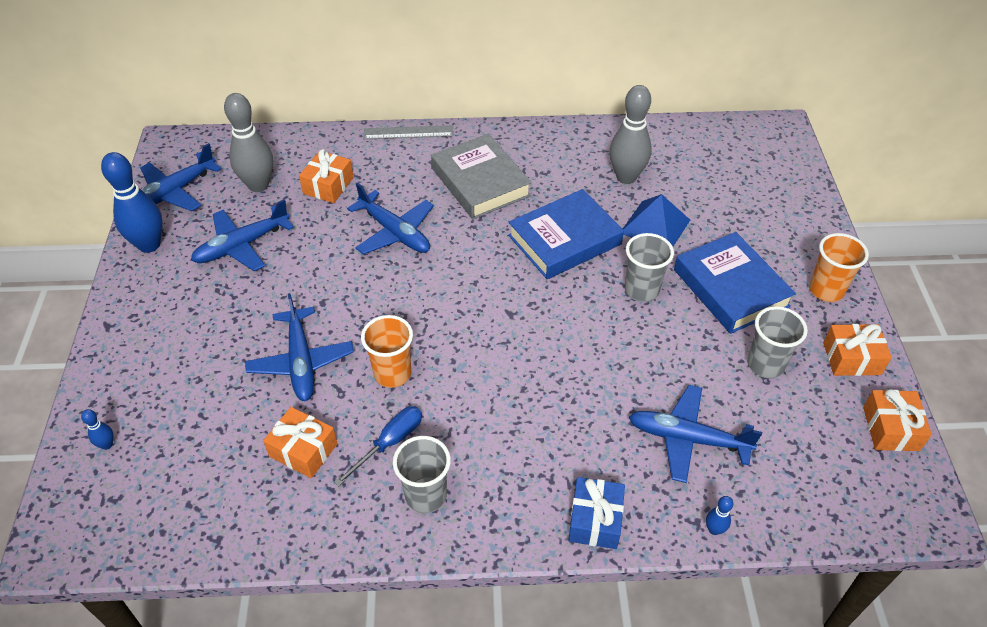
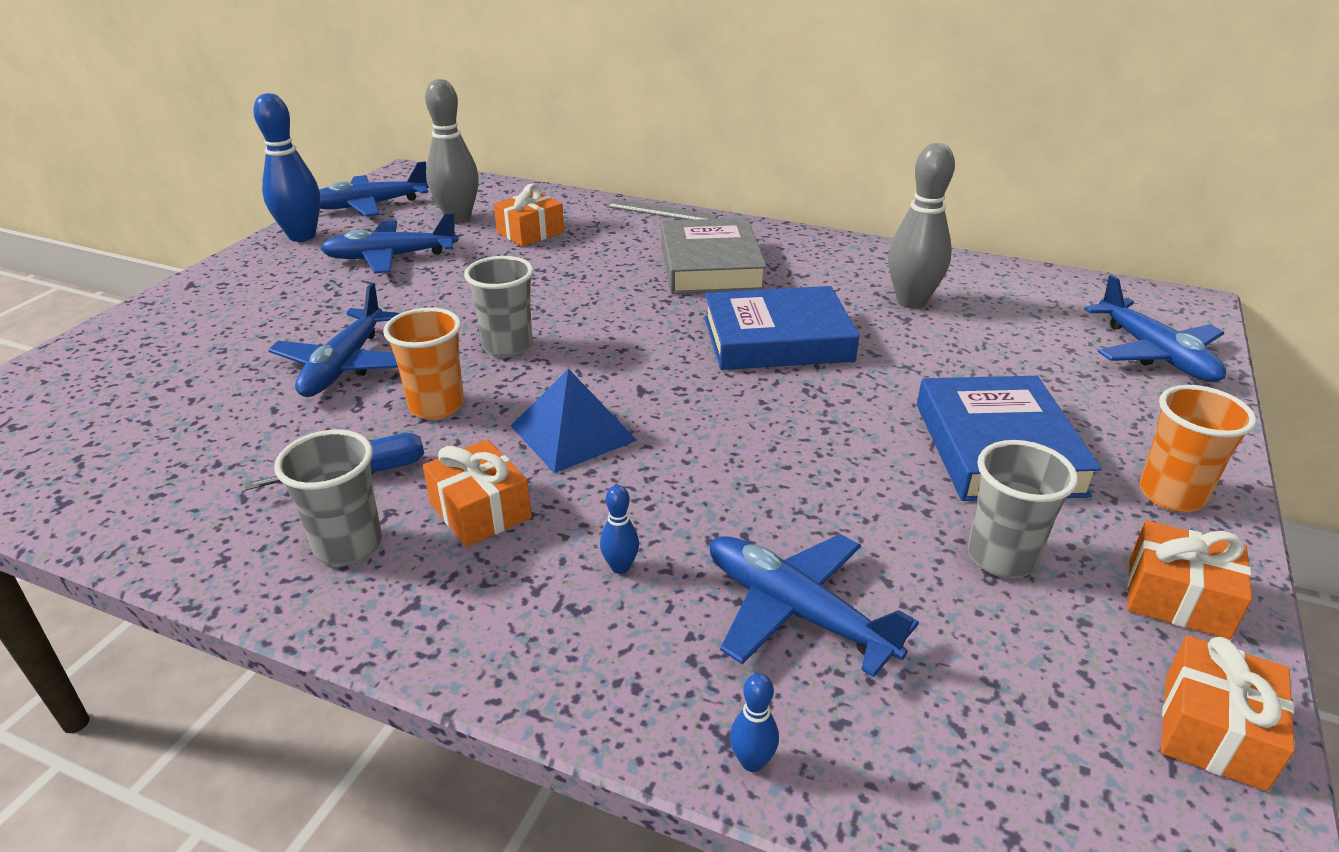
camera: 25 degrees right, 15 degrees down
(107, 444) = (68, 377): blue bowling pin -> blue bowling pin (620, 567)
(303, 450) = (255, 447): orange gift -> orange gift (480, 510)
(394, 232) = (567, 284): blue plane -> blue plane (1154, 353)
(595, 520) = (558, 667): blue gift -> none
(641, 290) = (850, 415): grey cup -> grey cup (508, 346)
(655, 226) = (920, 355): blue pyramid -> blue pyramid (573, 433)

